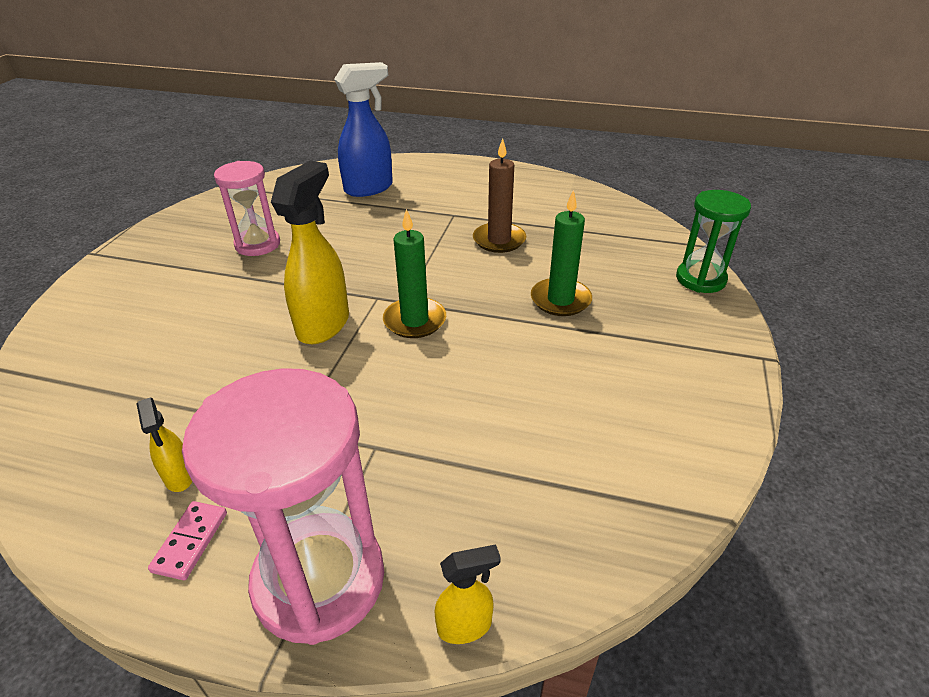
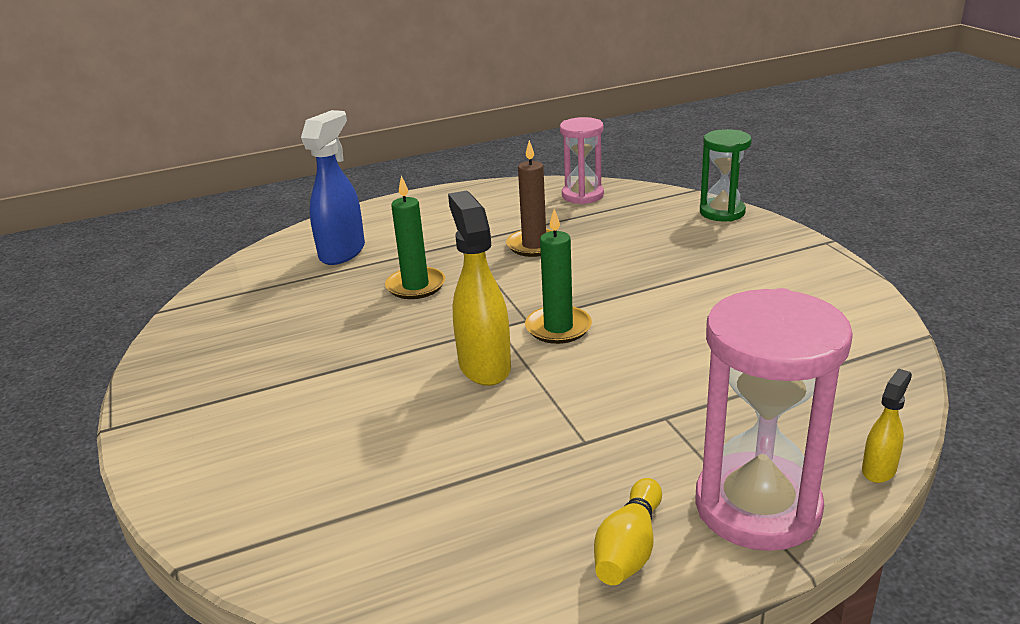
camera: 35 degrees left, 10 degrees down
(179, 477) = (545, 521): yellow spray bottle -> none
(190, 541) = (629, 548): pink domino -> yellow bowling pin
(257, 244) = (304, 339): pink hourglass -> pink hourglass (582, 195)
(560, 300) = (647, 265): green candle -> green candle (415, 286)

